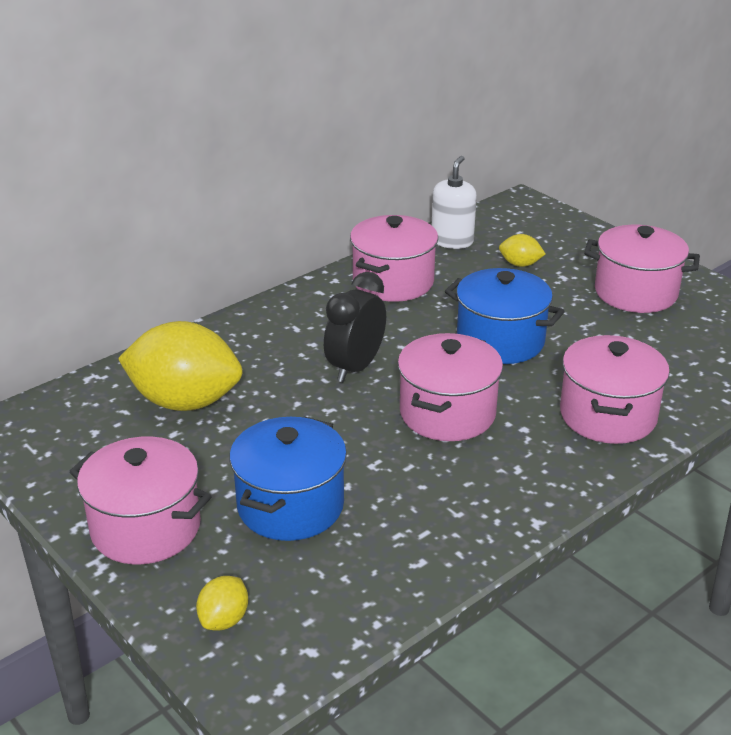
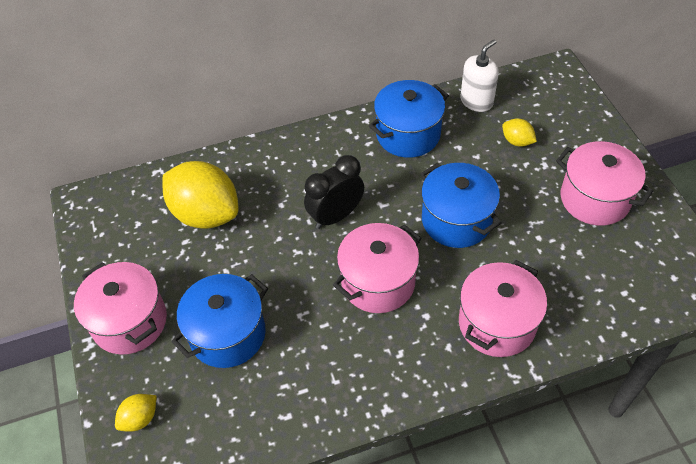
camera: 25 degrees right, 20 degrees up
(393, 282) = (408, 134): pink pot -> blue pot

